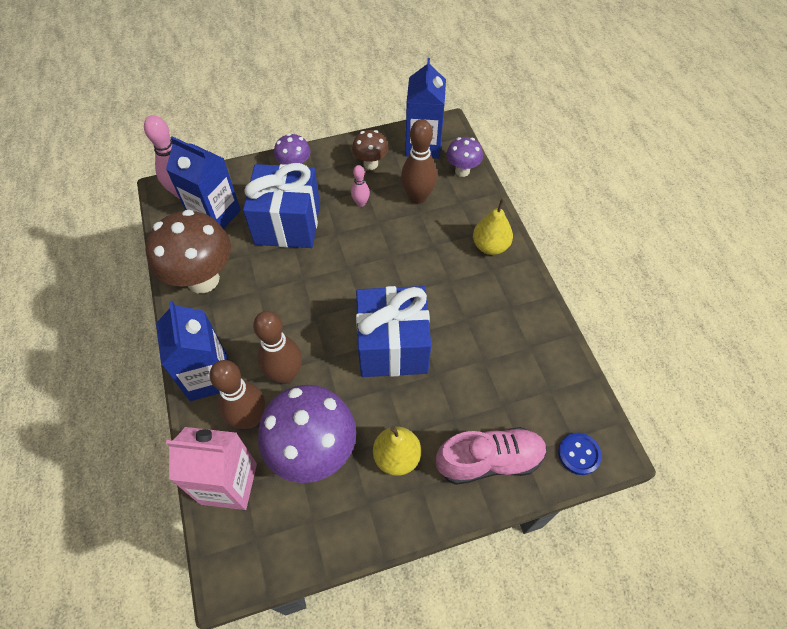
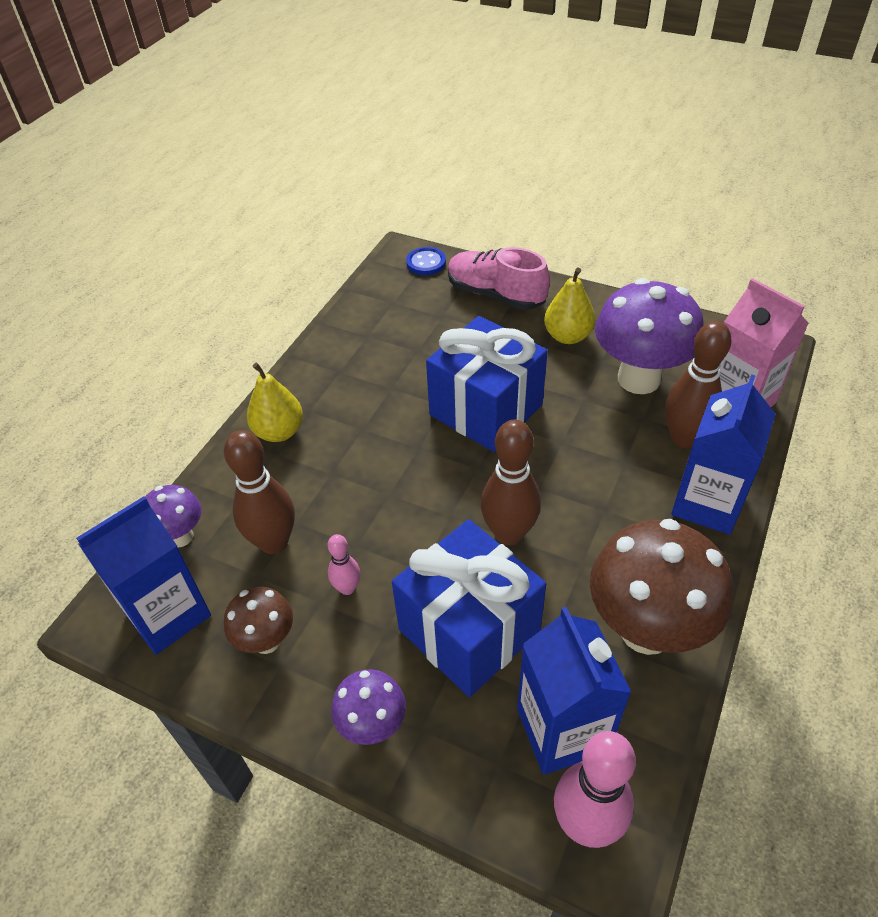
camera: 135 degrees left, 10 degrees down
(285, 374) = (617, 453): brown bowling pin -> brown bowling pin (509, 533)

